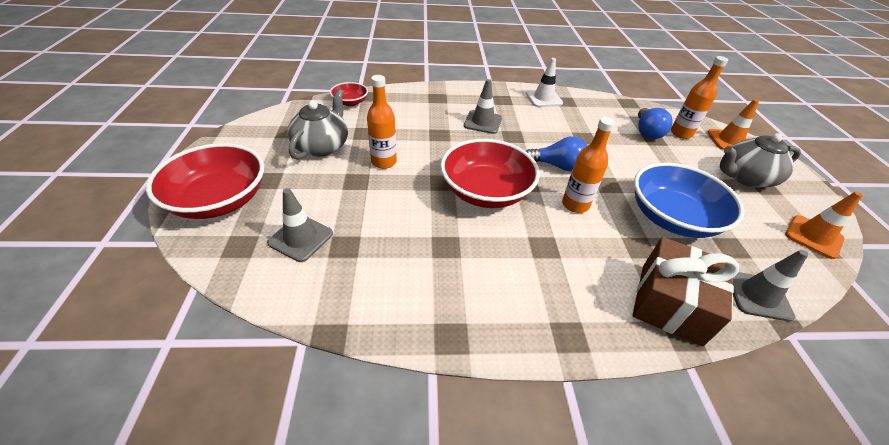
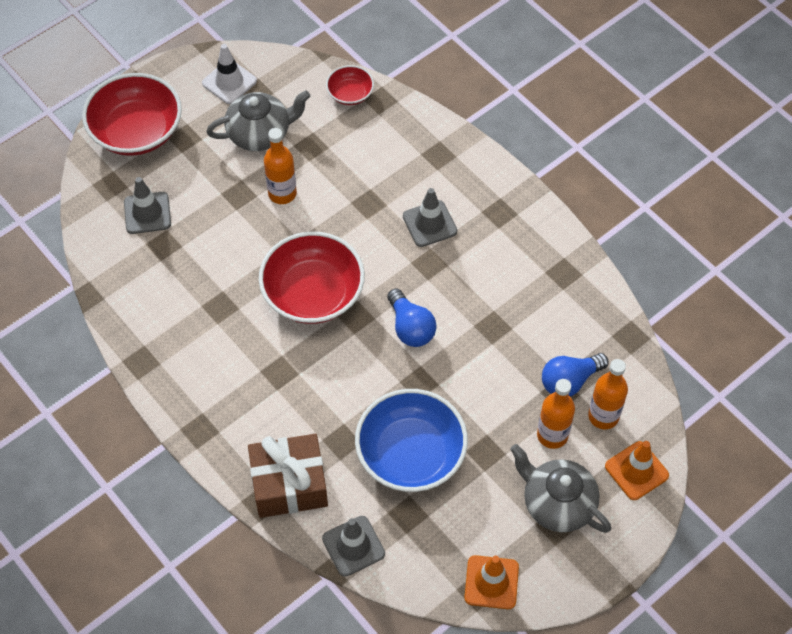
camera: 55 degrees right, 15 degrees up
(543, 98) = (546, 249): white traffic cone -> white traffic cone (229, 82)
(575, 205) = (358, 370): orange bottle -> orange bottle (552, 435)

